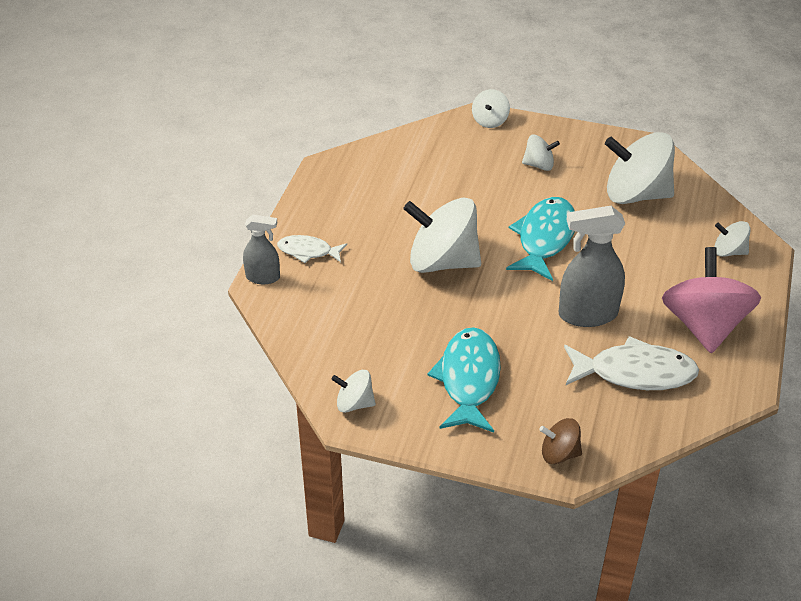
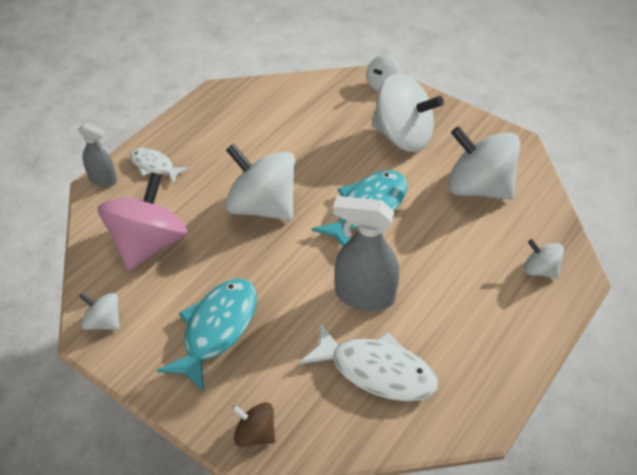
camera: 20 degrees right, 5 degrees up
(539, 165) = (403, 136): white spinning top -> white spinning top, size x2.06
(704, 325) = (472, 341): pink spinning top -> pink spinning top (148, 244)

